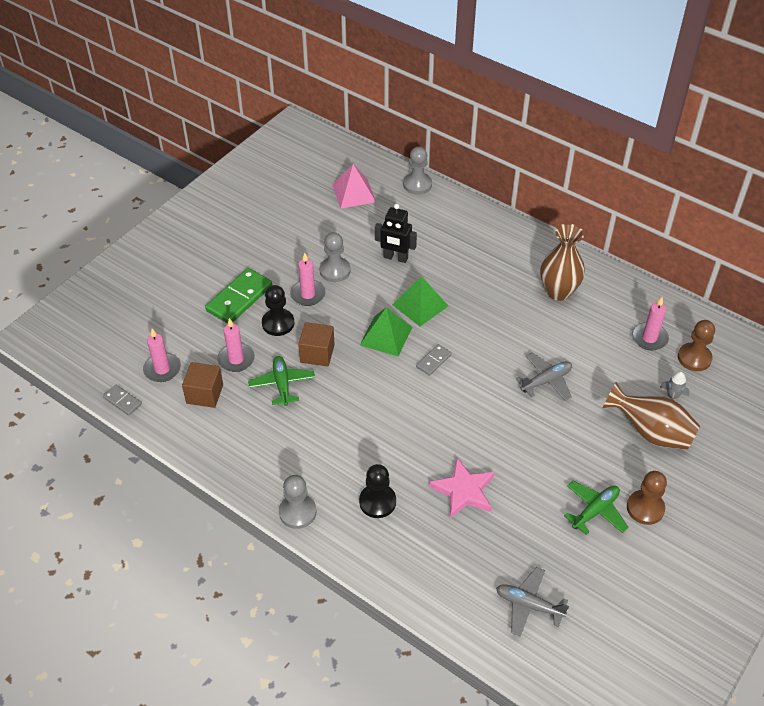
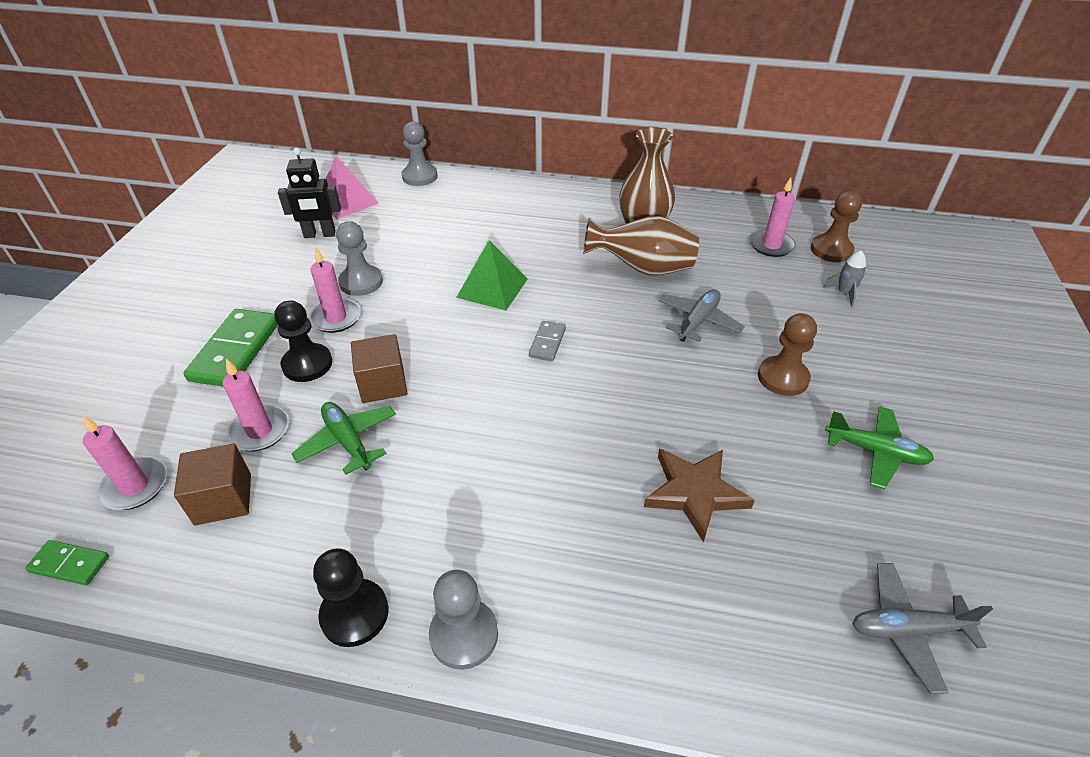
camera: 25 degrees left, 5 degrees down
(122, 401) = (69, 564): grey domino -> green domino
(377, 502) = (583, 561): black pawn -> black pawn (354, 614)
(386, 336) = (468, 334): green pyramid -> none
(395, 258) = (433, 249): black robot -> black robot (320, 235)
(463, 491) = (695, 493): pink star -> brown star
(595, 511) = (875, 452): green plane -> green plane turned 90 degrees clockwise
(645, 508) = (927, 425): brown pawn -> brown pawn (783, 377)
(650, 432) = (855, 337): brown vase -> brown vase (642, 269)

